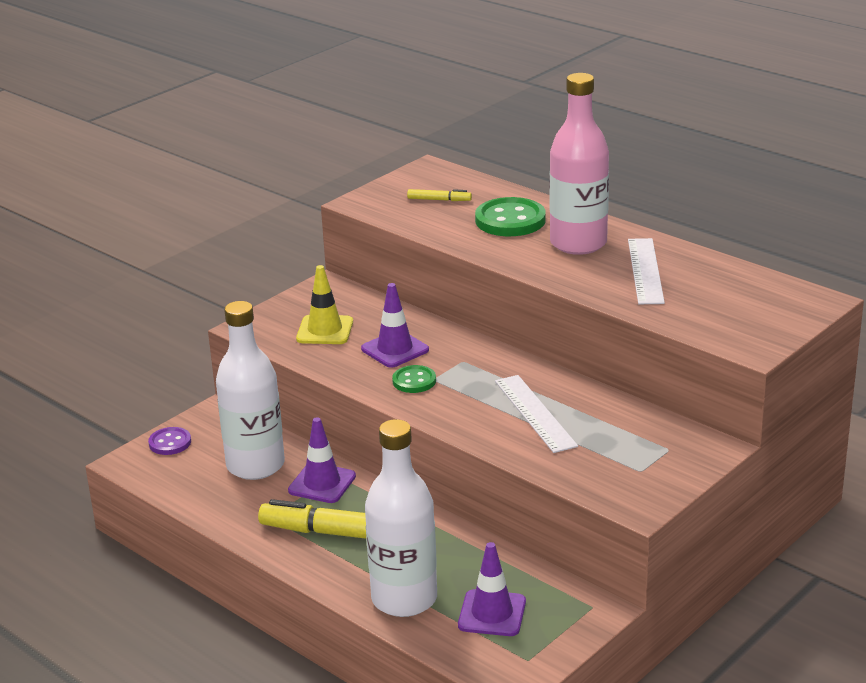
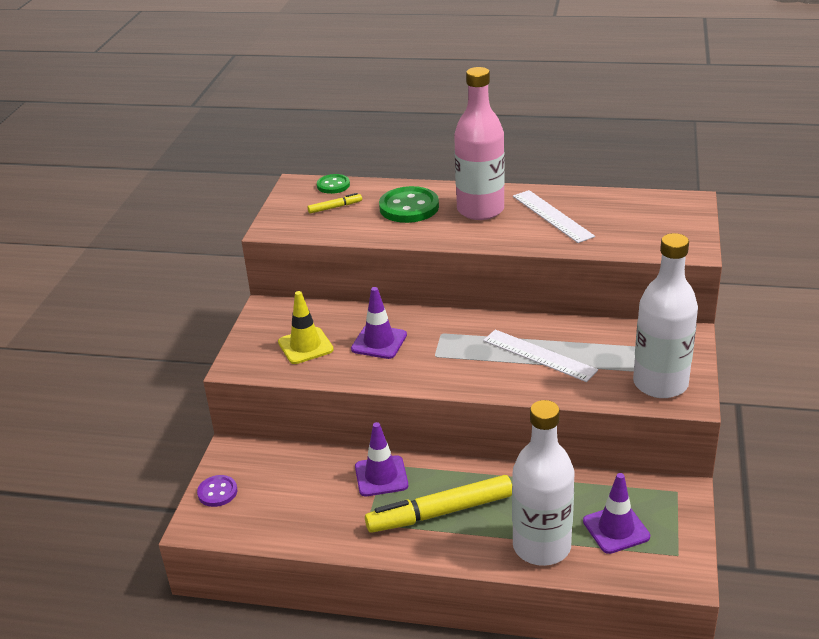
camera: 30 degrees left, 5 degrees up
(255, 465) = (311, 483): white bottle -> white bottle (660, 384)
(414, 381) = (422, 363): green button -> green button (333, 185)

